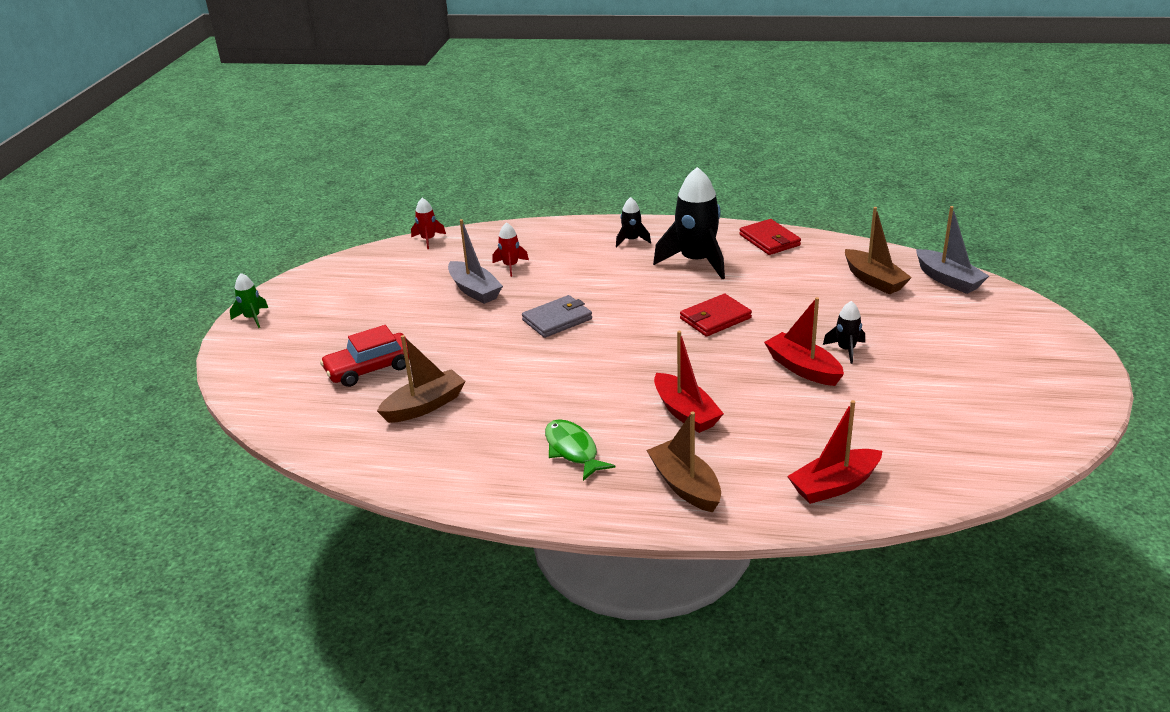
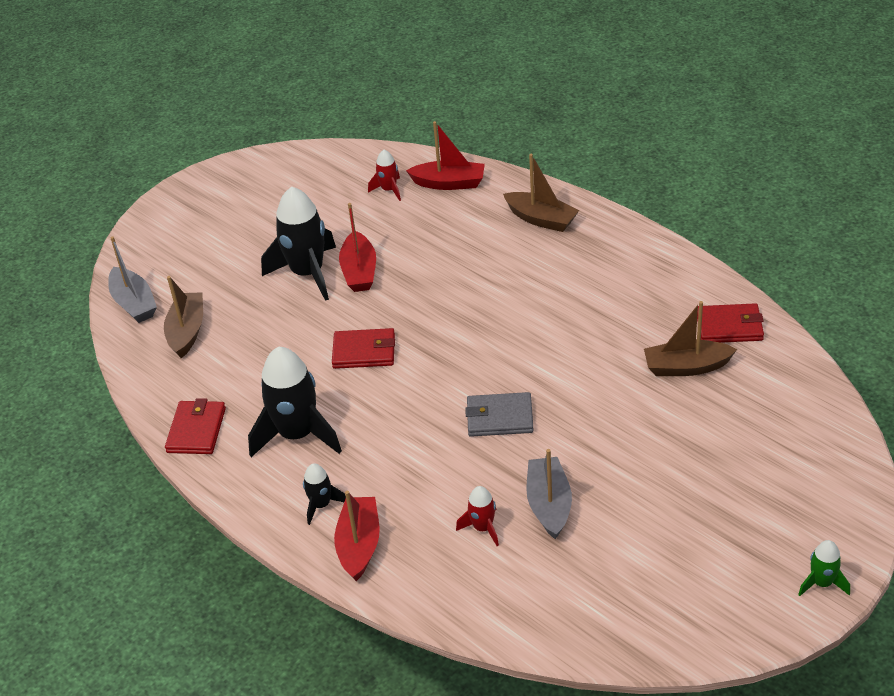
camera: 145 degrees left, 10 degrees up
(370, 369) = (716, 435): red car -> none
(401, 454) = (729, 327): none -> red wallet
(428, 240) = (542, 640): red rocket -> red rocket (389, 190)
(573, 450) = (595, 275): green fish -> none
(685, 412) = (485, 271): red boat -> red boat (359, 545)
(685, 486) = (541, 219): brown boat -> brown boat turned 60 degrees counterclockwise
(846, 350) = (307, 273): black rocket -> black rocket, size x2.06
(948, 280) = (134, 303): grey boat -> grey boat turned 150 degrees clockwise

